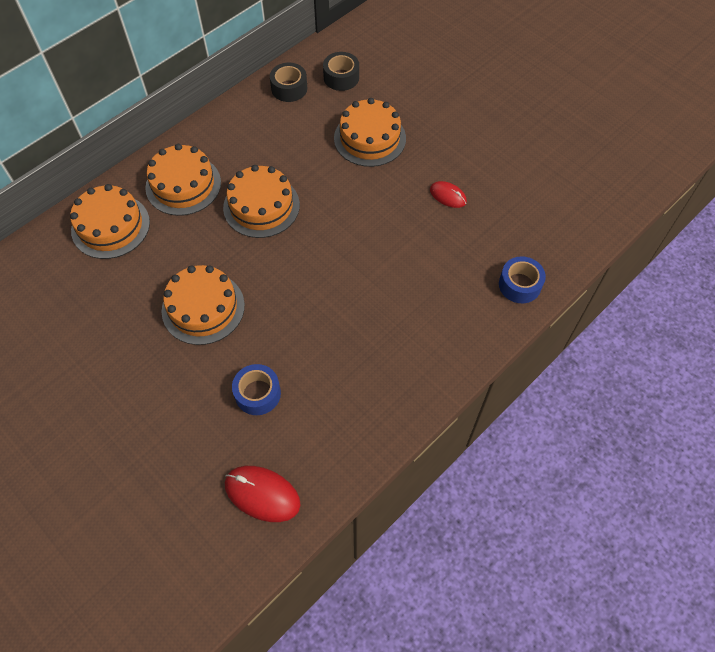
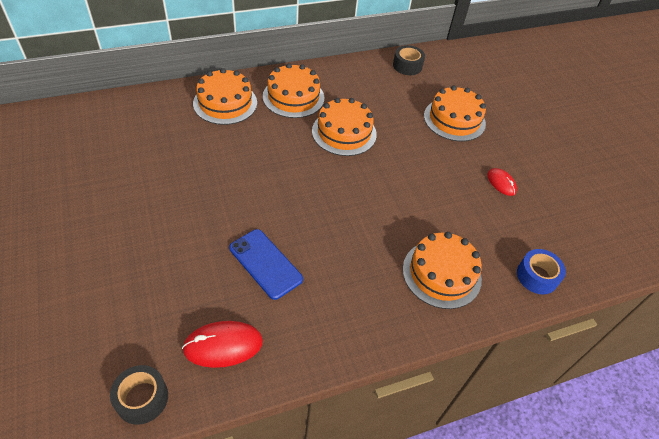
camera: 20 degrees right, 10 degrees down
(203, 308) = (259, 183): orange cake -> orange cake (441, 273)
(258, 393) = (265, 264): blue tape -> blue phone
(262, 494) = (223, 345): red mouse -> red mouse turned 60 degrees counterclockwise
(341, 77) = (451, 73): black tape -> black tape (142, 398)

